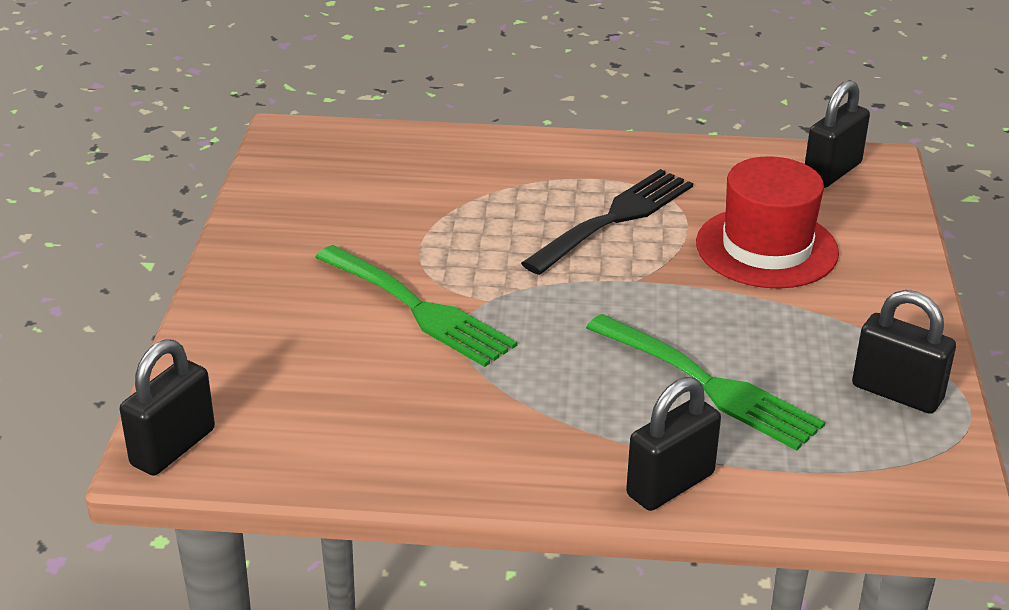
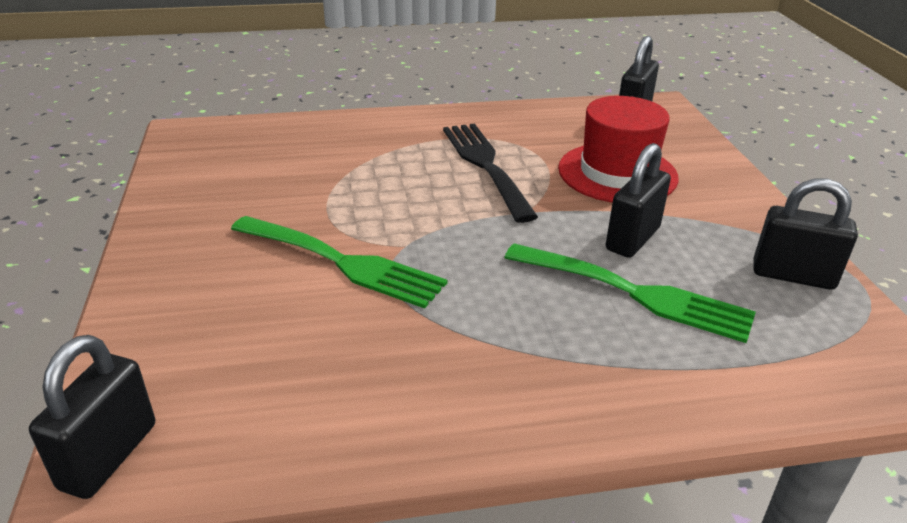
camera: 15 degrees left, 0 degrees up
(614, 218) = (485, 165): black fork -> black fork turned 45 degrees counterclockwise
(670, 485) = (654, 400): black padlock -> black padlock (632, 239)

